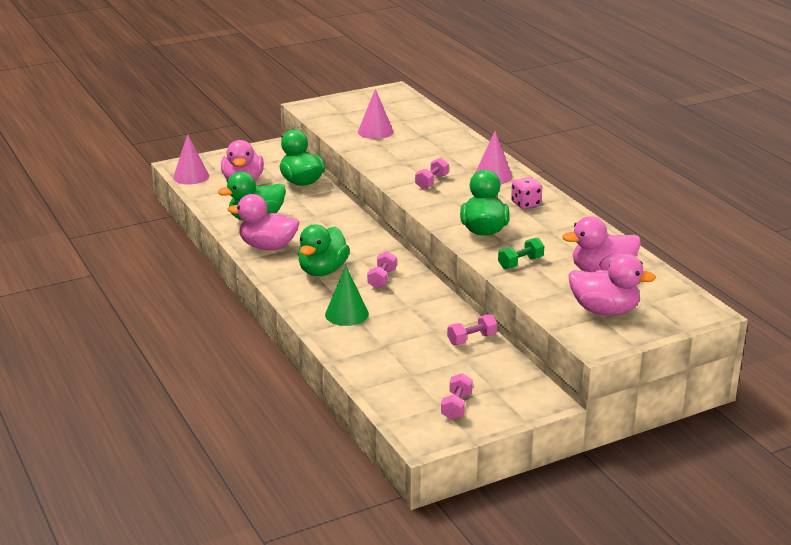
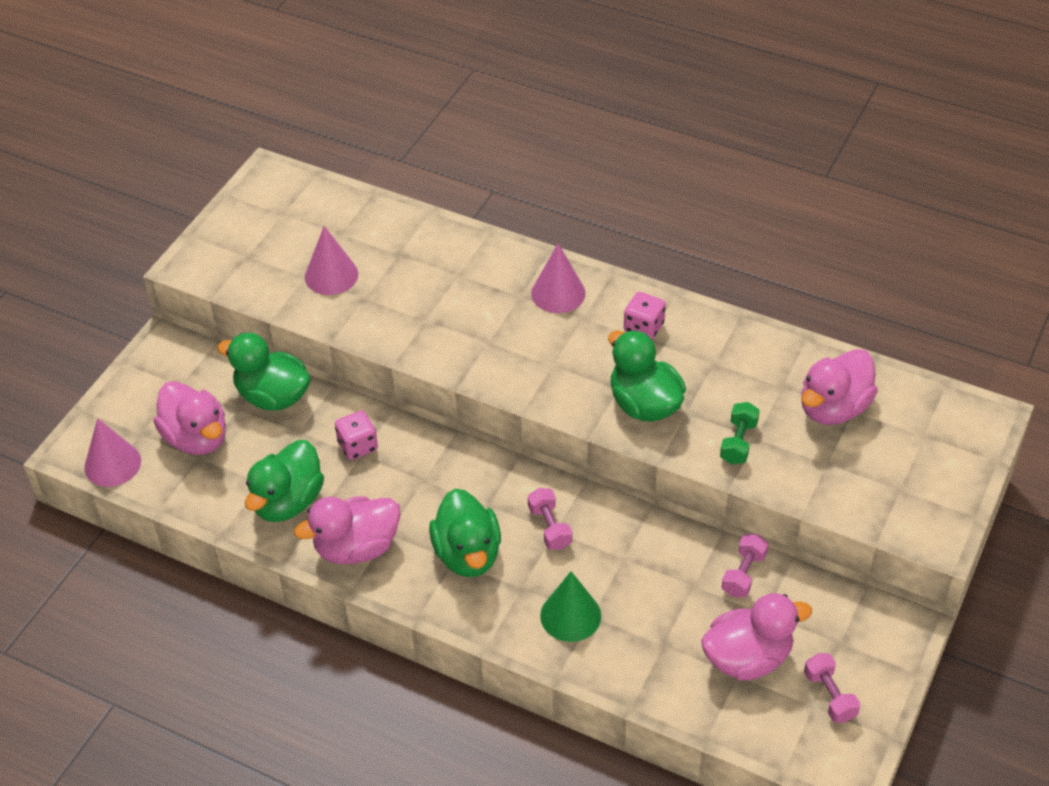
camera: 35 degrees left, 20 degrees up
(320, 213) = (357, 446): none -> pink dice
(432, 182) = (499, 343): pink dumbbell -> none
(604, 310) = (895, 475): pink duck -> pink duck (747, 658)

